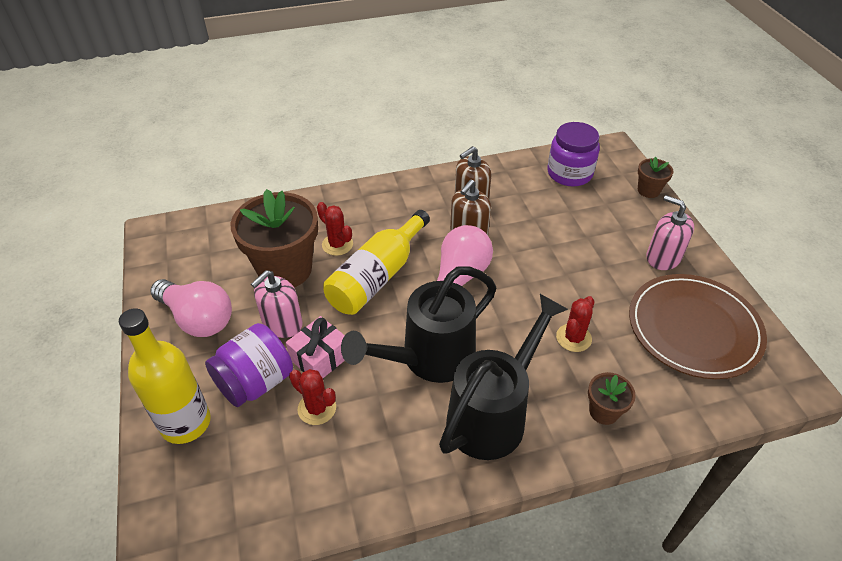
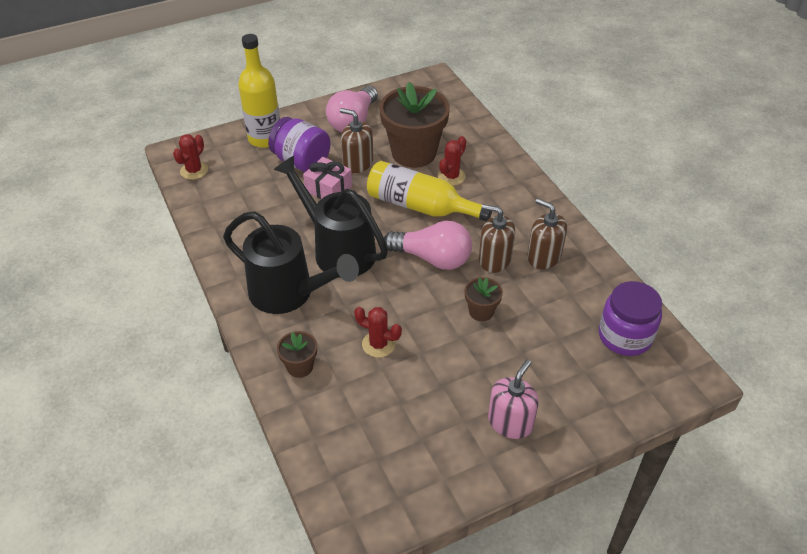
camera: 80 degrees right, 0 degrees up
(282, 323) = (357, 163): pink soap dispenser -> brown soap dispenser
(317, 408) = (283, 196): red cactus -> red cactus (194, 170)
(648, 190) = (625, 413): brown flower pot -> brown flower pot (481, 311)
(694, 328) = (411, 444): brown plate -> none

